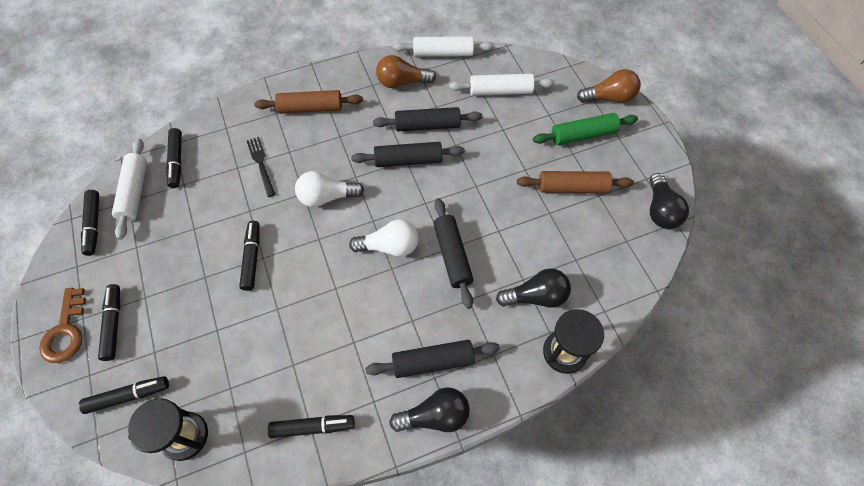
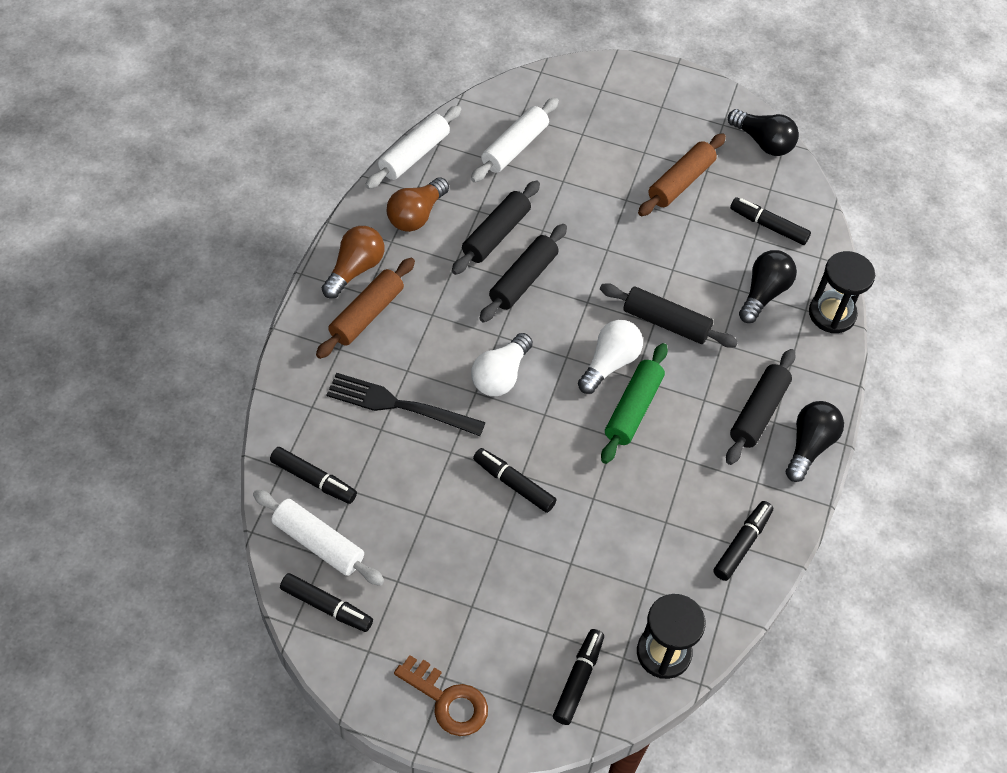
camera: 55 degrees left, 5 degrees down
(113, 324) = (480, 651): black marker -> black marker (768, 226)
(261, 164) = (398, 405): black fork -> black fork, size x1.57
(583, 135) = (632, 129): green rolling pin -> green rolling pin (633, 409)
(609, 97) = (609, 76): brown light bulb -> brown light bulb (354, 269)

